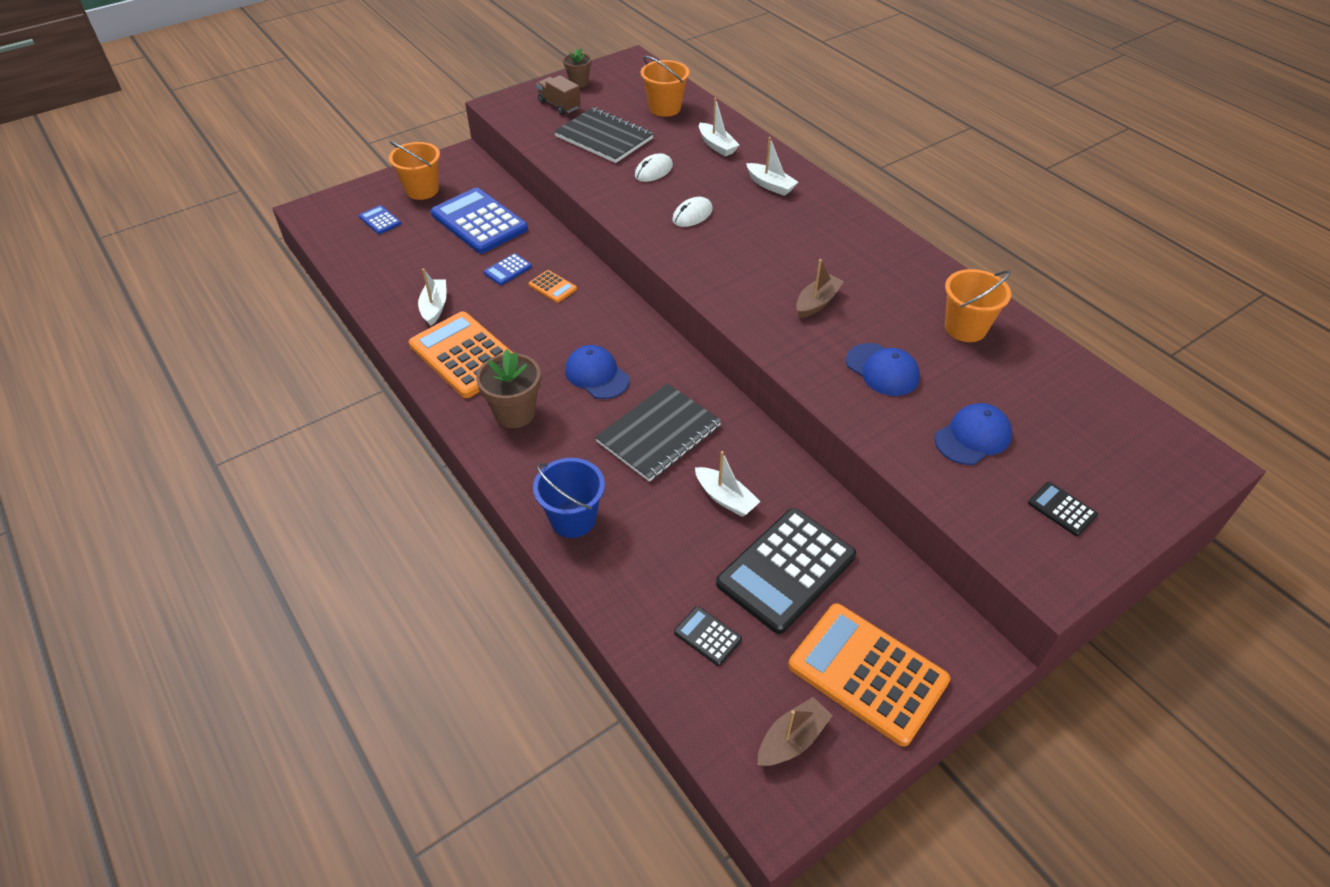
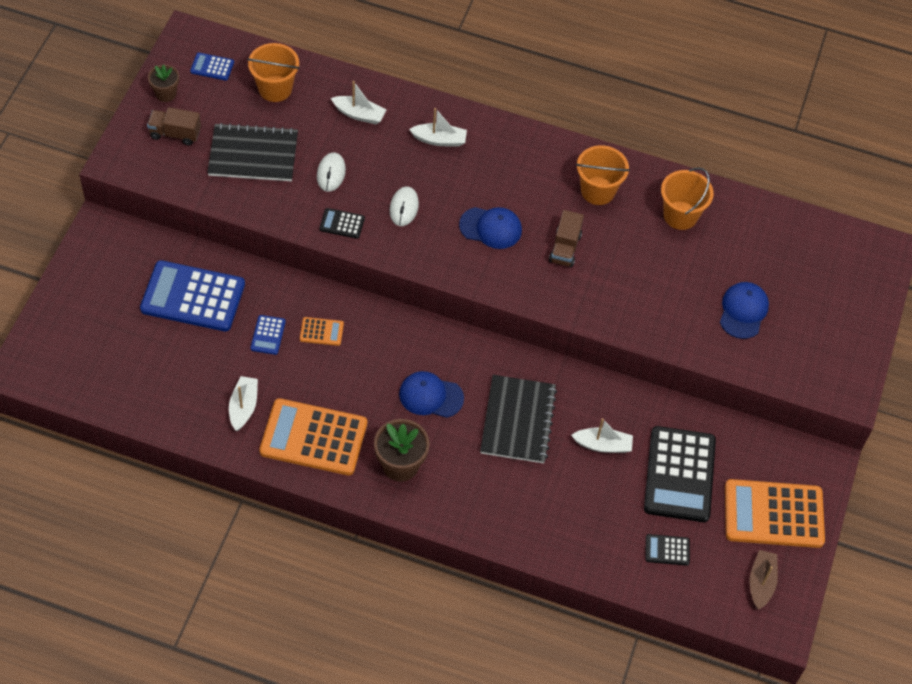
camera: 40 degrees left, 10 degrees up
(380, 220) = (100, 344): blue calculator -> blue calculator (212, 67)
(422, 190) = (103, 289): orange bucket -> orange bucket (597, 191)
(435, 307) = (243, 407): white boat -> white boat turned 45 degrees clockwise
(573, 519) = (517, 523): blue bucket -> none
(817, 302) = (565, 248): brown boat -> brown truck
(882, 370) = (651, 286): blue cap -> blue cap (491, 228)
(1062, 509) = (826, 337): black calculator -> black calculator (342, 224)

